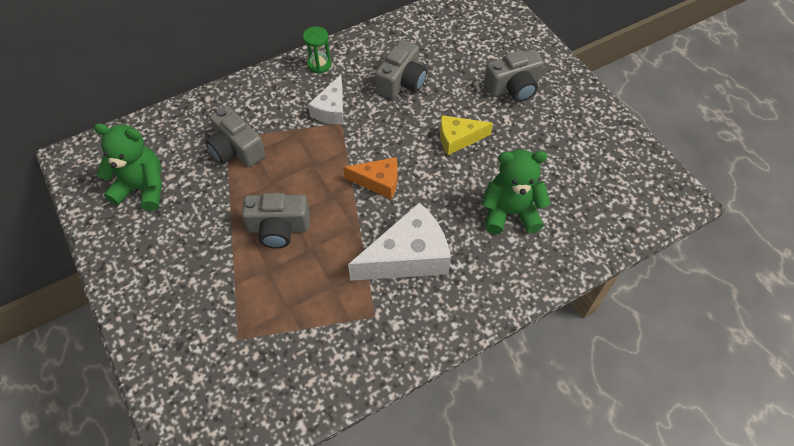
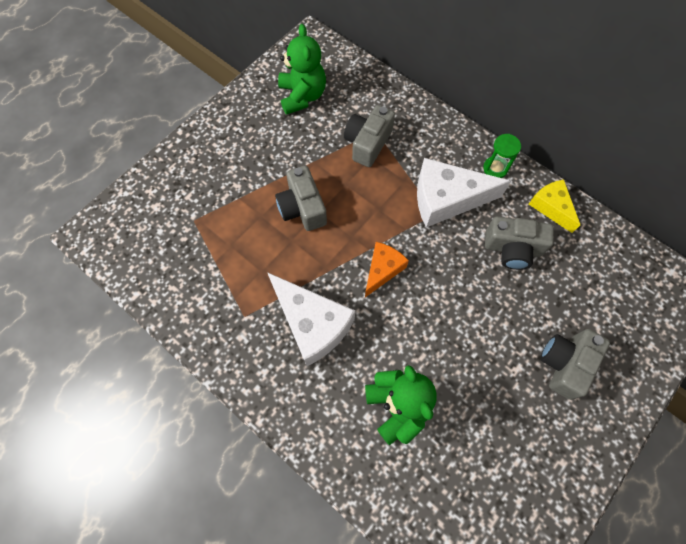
camera: 70 degrees right, 10 degrees up
(331, 109) = (446, 199): white cheese -> white cheese, size x1.69
(378, 182) = (382, 270): orange cheese -> orange cheese turned 135 degrees counterclockwise
(458, 139) = (466, 327): yellow cheese -> yellow cheese (551, 207)
(513, 87) = (565, 364): grey camera -> grey camera turned 75 degrees clockwise

